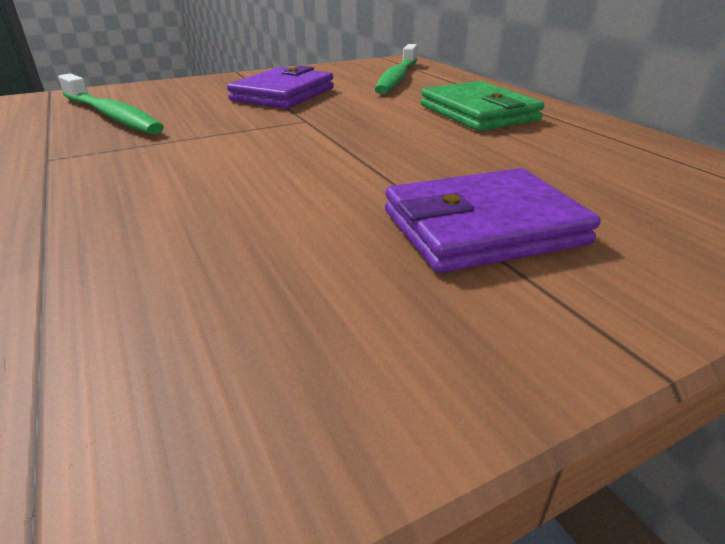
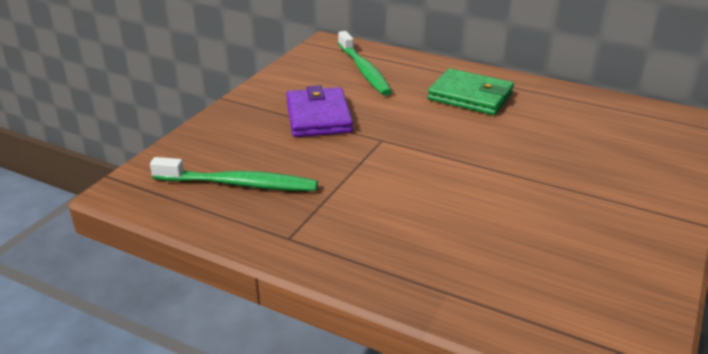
camera: 35 degrees left, 0 degrees up
(482, 227) = (586, 186): purple wallet -> none

